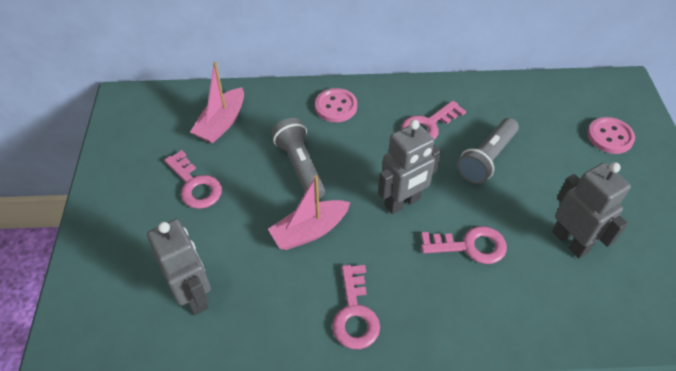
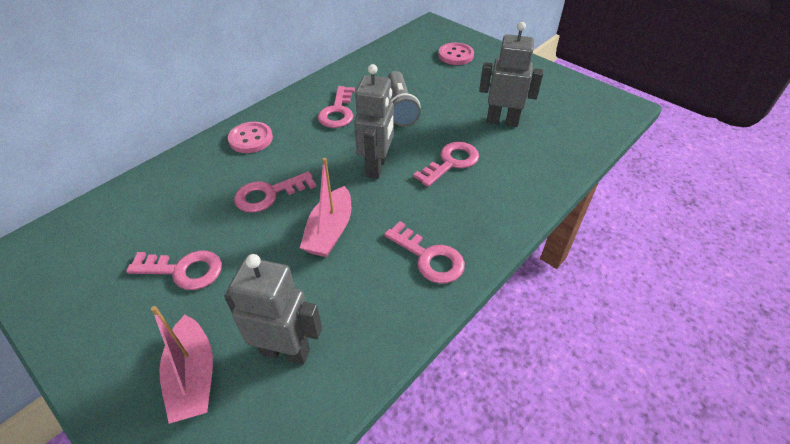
camera: 45 degrees left, 5 degrees down
(221, 123) = (155, 209): pink boat -> pink boat (193, 377)
(300, 166) = (268, 194): grey flashlight -> pink key

